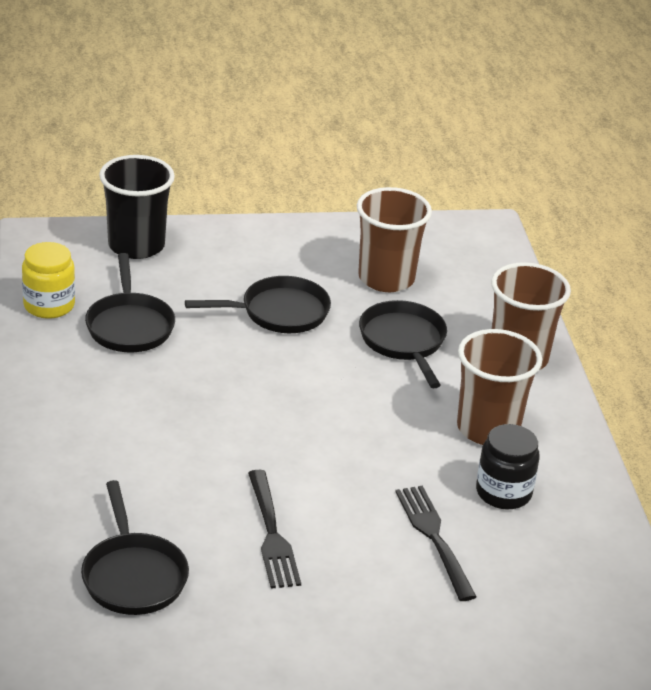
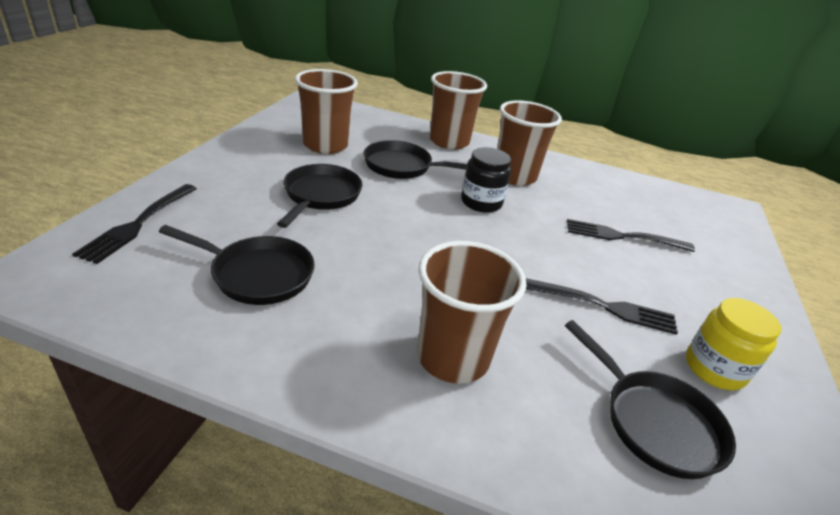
camera: 65 degrees left, 0 degrees up
(49, 305) = (161, 316): yellow jar -> yellow jar (714, 369)
(119, 452) = (453, 357): none -> brown cup
(133, 576) = (655, 422): black pan -> black pan turned 45 degrees clockwise
(136, 245) = (138, 224): black cup -> black fork
(503, 492) = (581, 195): black jar -> black jar (481, 202)

